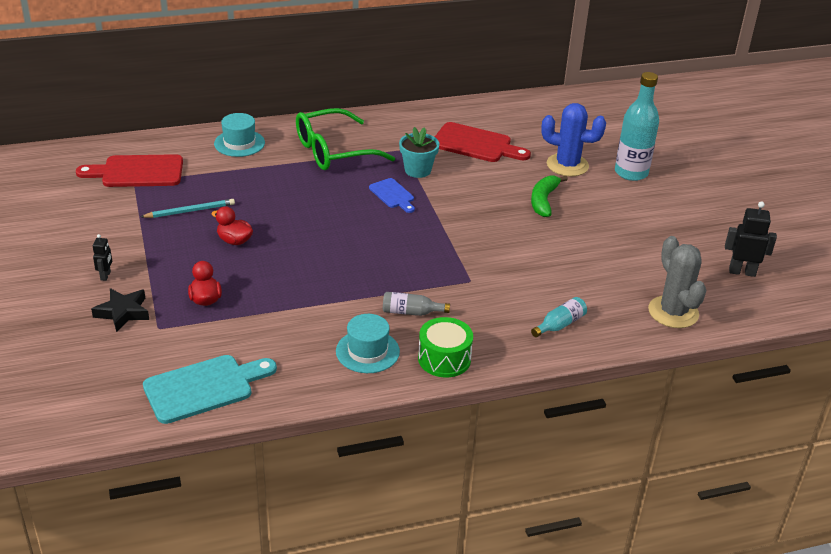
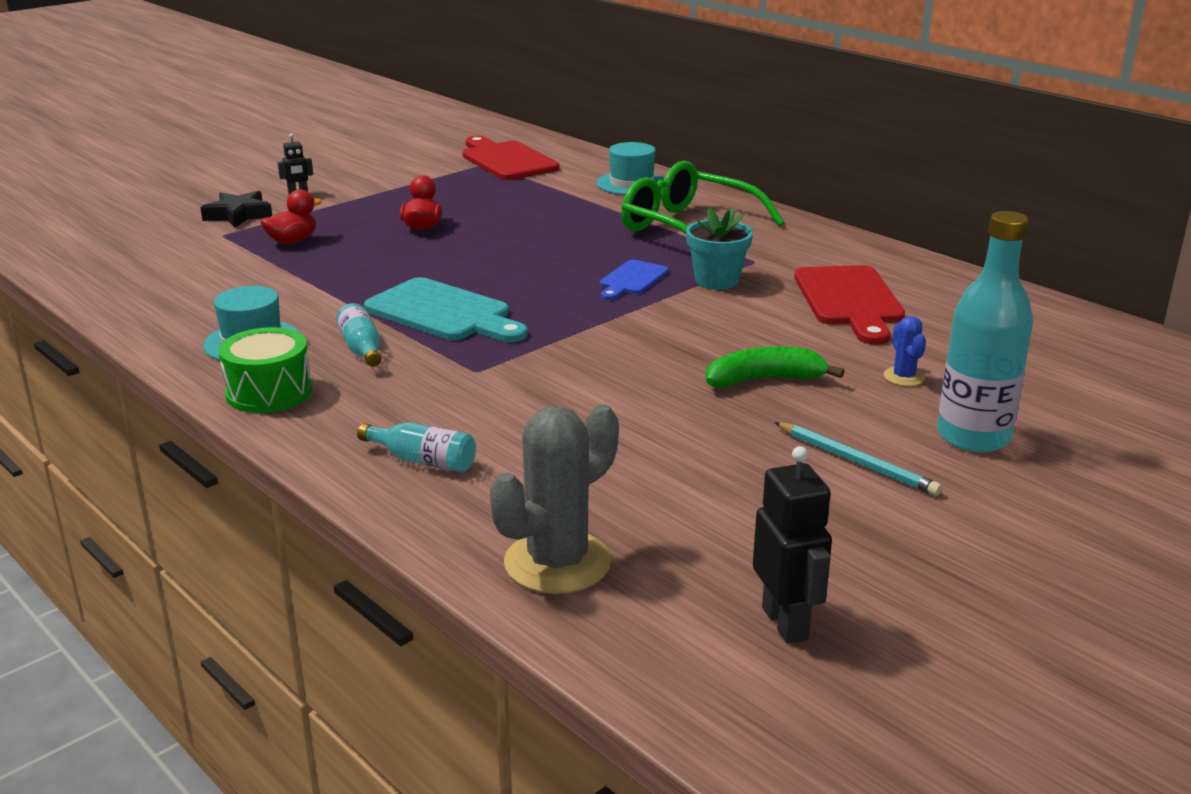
camera: 65 degrees right, 10 degrees down
(190, 211) = (459, 196): turquoise pencil -> turquoise pencil (856, 462)
(204, 387) = (126, 278): turquoise cutting board -> turquoise cutting board (443, 313)
(411, 312) = (362, 349): grey bottle -> turquoise bottle
(567, 165) = (904, 377): blue cactus -> blue cactus, size x0.49

